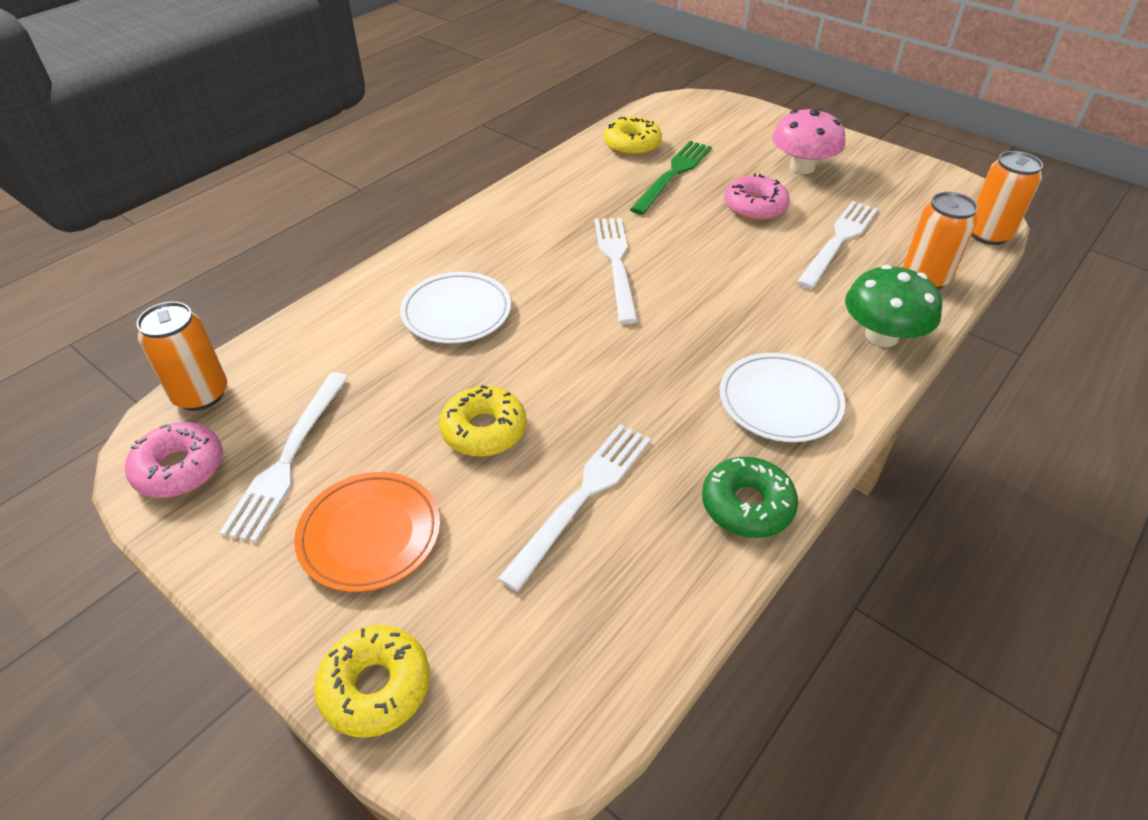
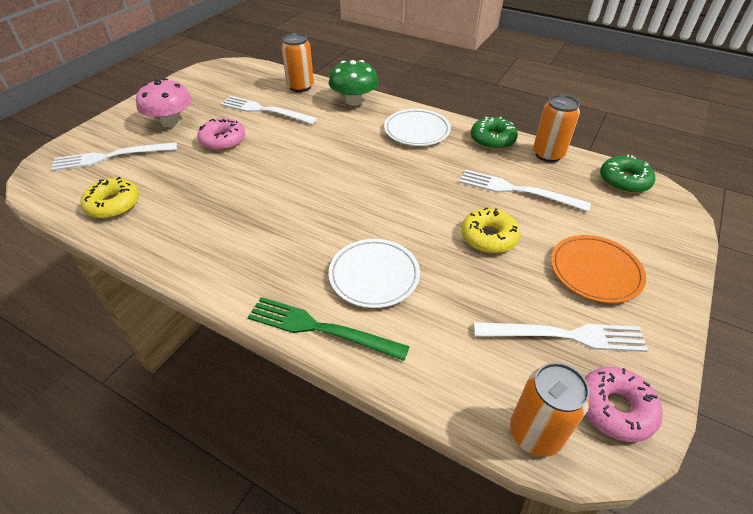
camera: 100 degrees left, 0 degrees up
(376, 687) = (674, 244): yellow donut -> none
(575, 693) = (624, 181): none -> green donut
(616, 263) = (298, 198): white fork -> white fork (111, 157)
(673, 175) = (171, 179): green fork -> green fork (321, 328)
(988, 234) = (256, 67): orange can -> orange can (548, 154)

